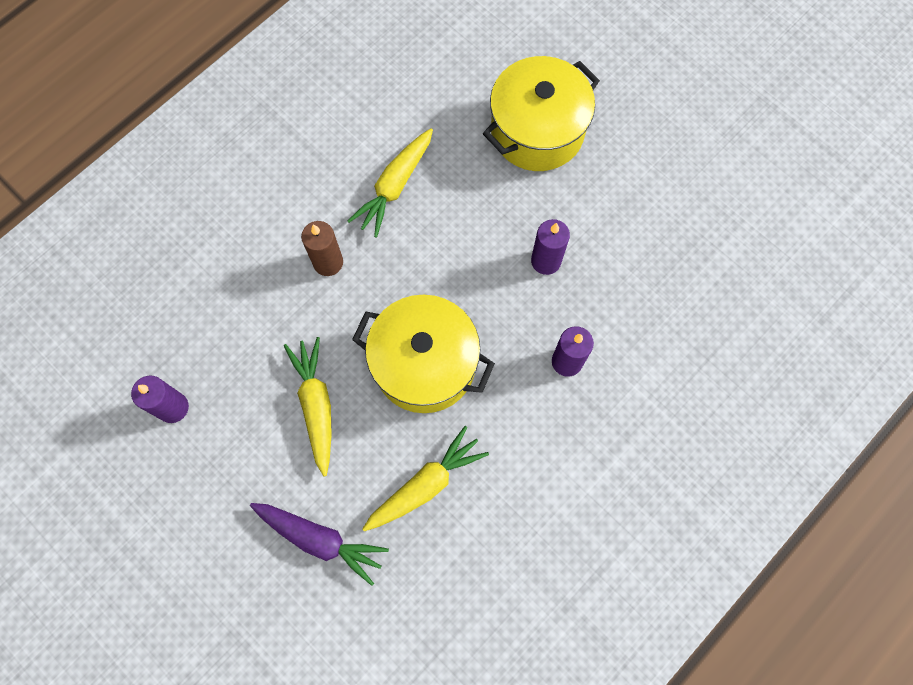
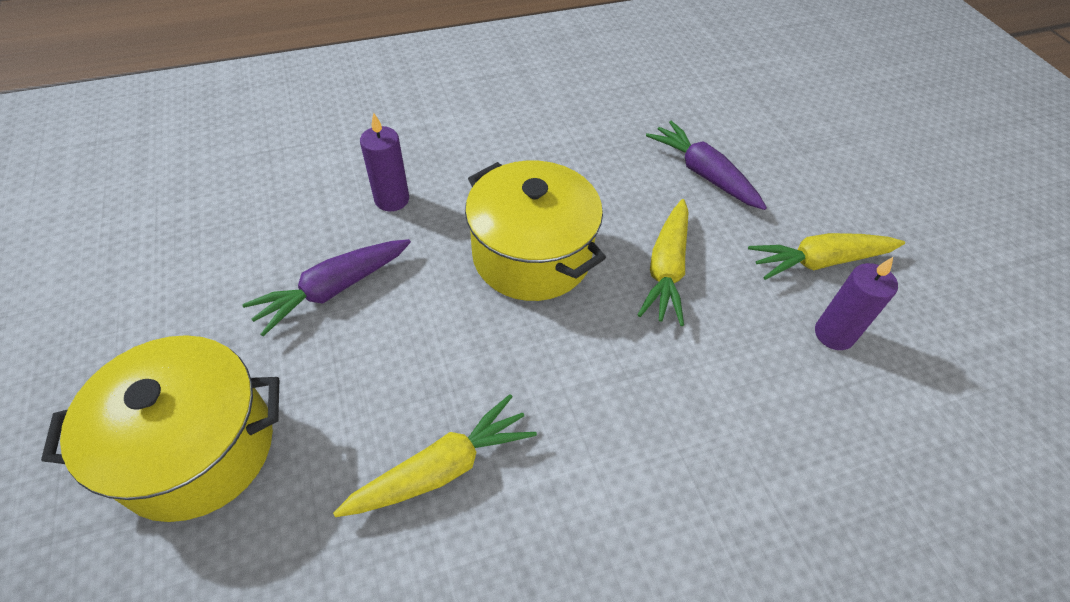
camera: 155 degrees left, 20 degrees down
(328, 262) = (586, 409): brown candle -> none
(426, 484) = (587, 171): yellow carrot -> yellow carrot (819, 262)
(546, 261) = (332, 290): purple candle -> purple carrot

